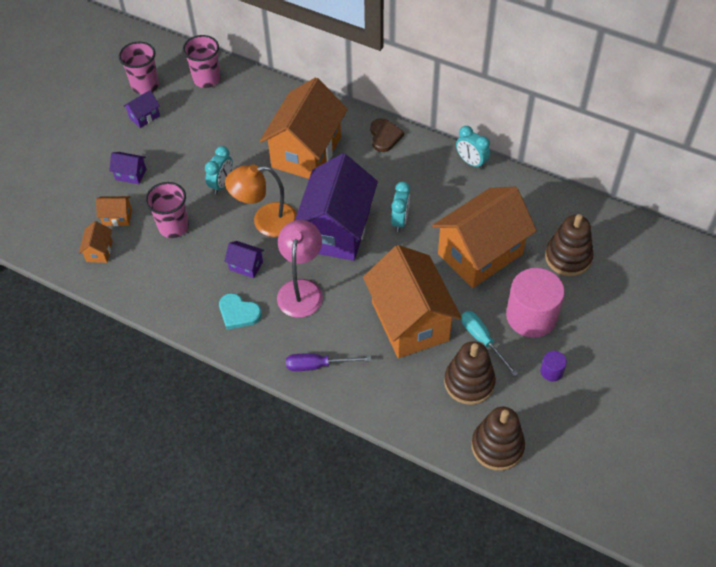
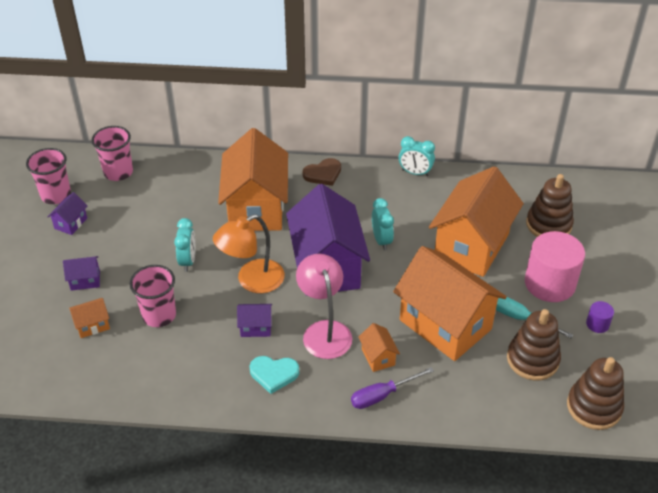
camera: 25 degrees left, 10 degrees down
(99, 251) = (90, 364): orange house -> orange house (378, 357)
(384, 136) = (323, 174): brown heart -> brown heart turned 90 degrees clockwise

